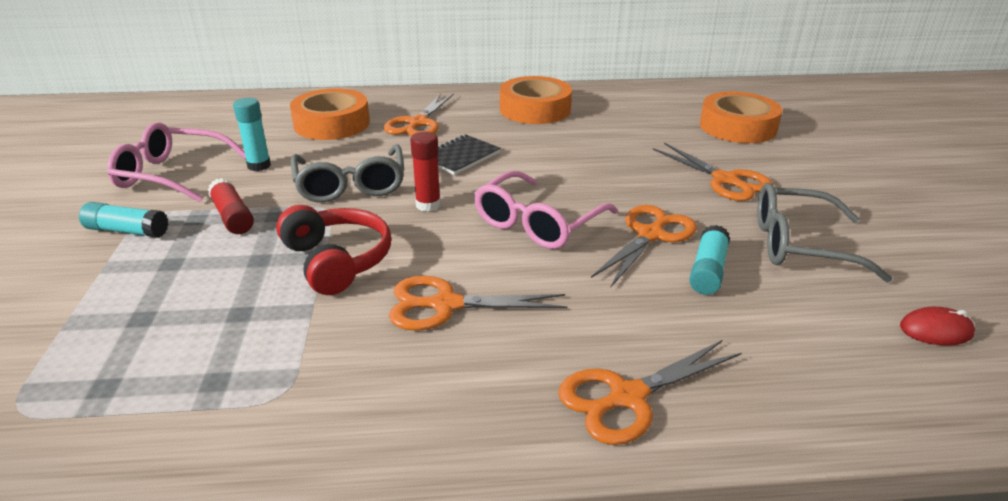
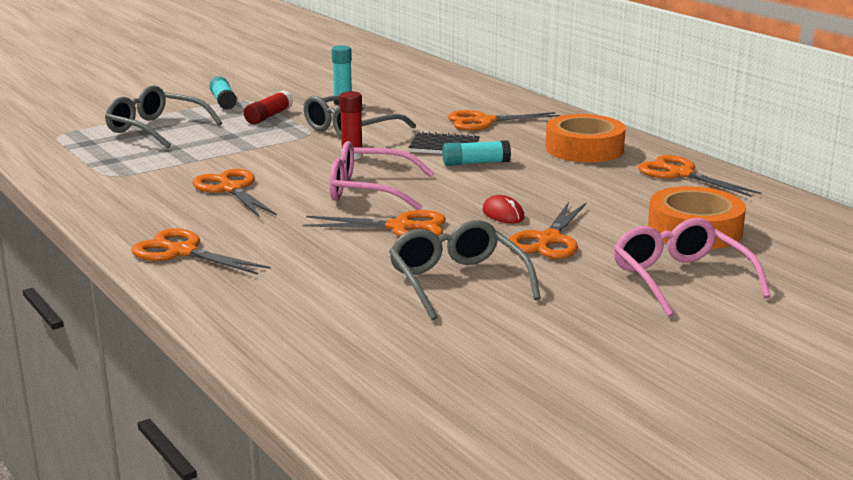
camera: 60 degrees right, 10 degrees down
(146, 308) = (156, 129): none -> grey glasses
(172, 174) = (300, 89): pink glasses -> pink glasses (680, 279)
(332, 124) = (438, 100): orange tape -> none
(337, 261) = (249, 152): red headphones -> none
(624, 98) = (681, 174): none -> orange scissors
(707, 270) = (368, 254): turquoise glue stick -> turquoise glue stick (476, 163)
(936, 330) = (372, 344): red mouse -> red mouse (503, 214)

